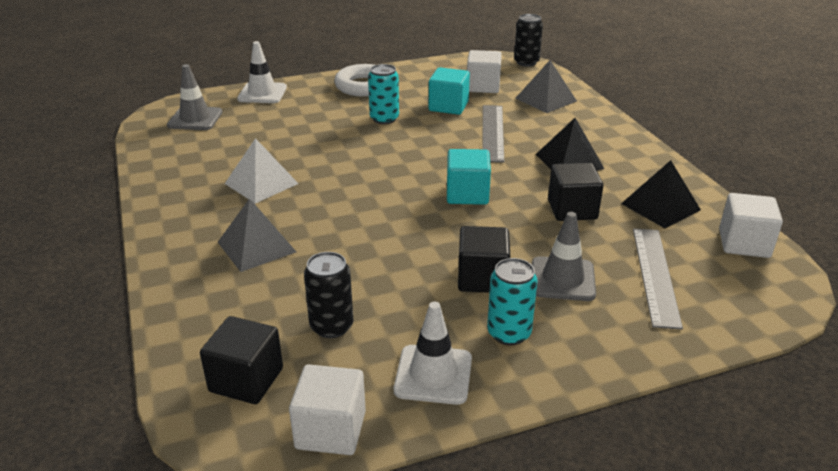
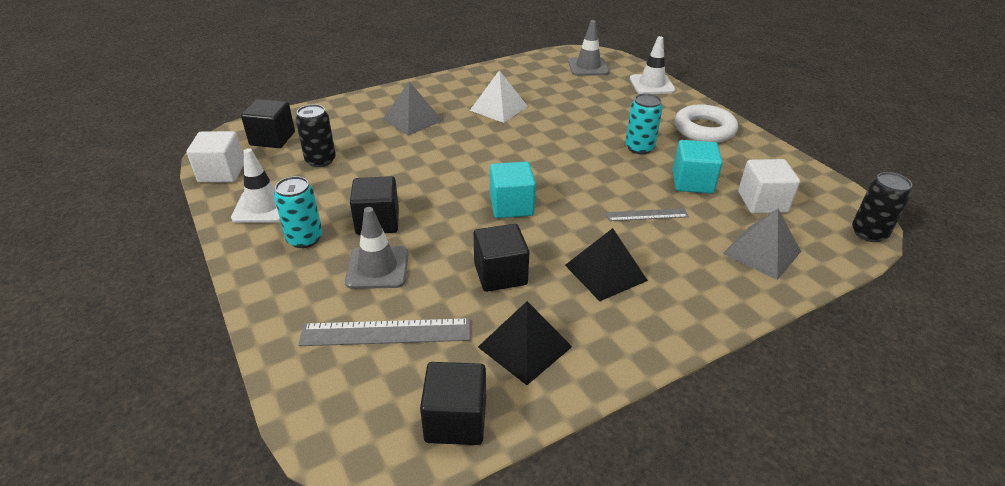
camera: 80 degrees right, 5 degrees up
(492, 132) = (647, 215): grey ruler -> grey ruler, size x0.60
(744, 243) = (455, 420): white cube -> black cube

